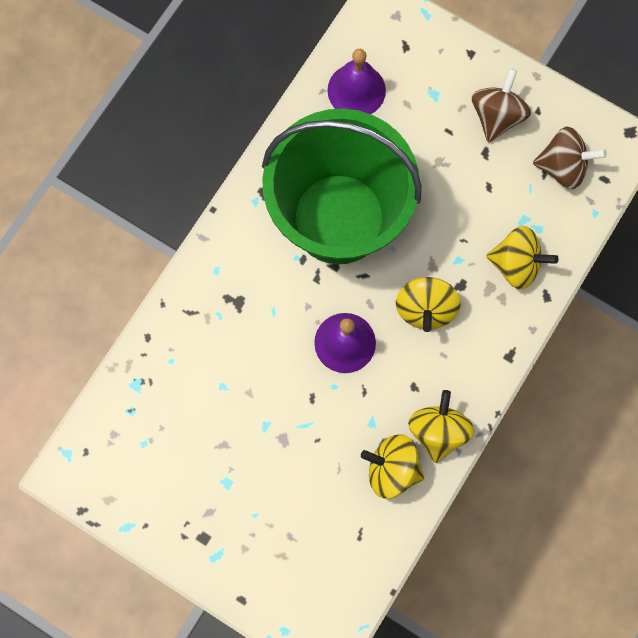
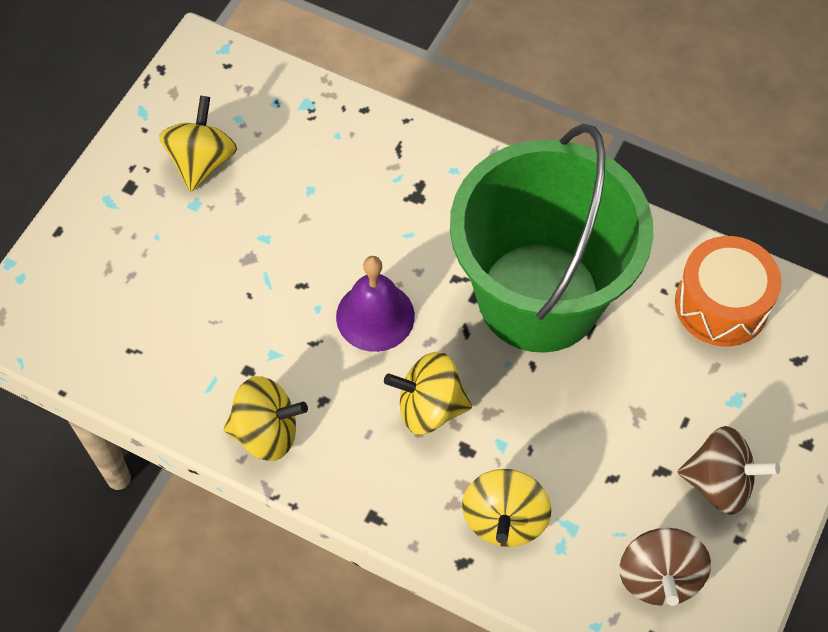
camera: 85 degrees right, 15 degrees down
(356, 90) = (721, 304): purple bell -> orange drum
(392, 469) = (215, 381): yellow spinning top -> yellow spinning top (202, 162)

